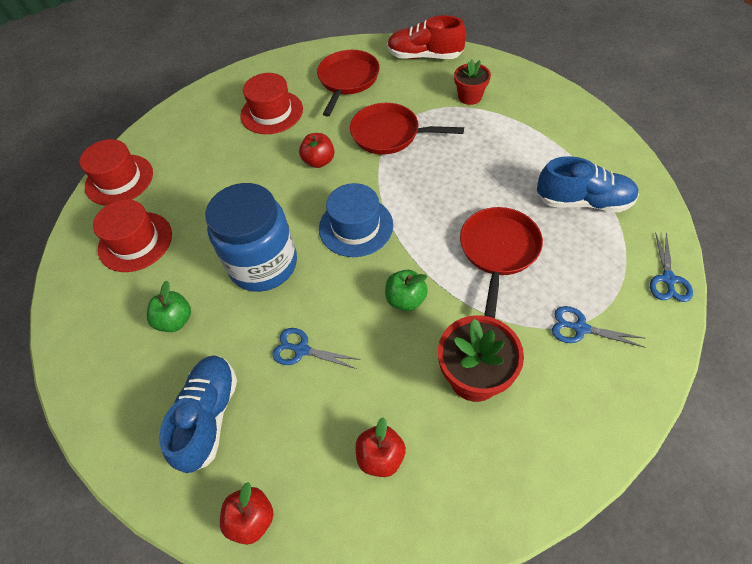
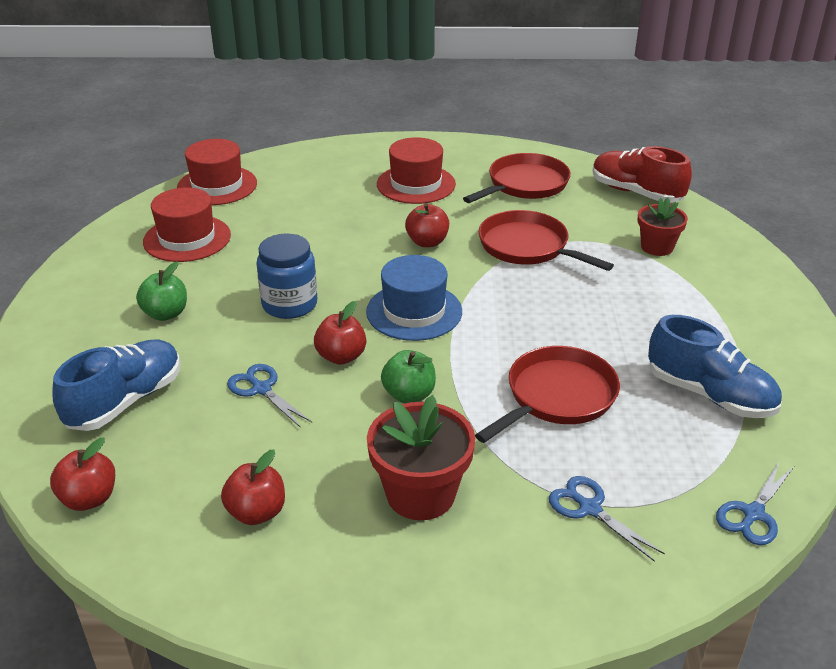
camera: 25 degrees right, 20 degrees down
(263, 264) = (289, 304): blue jar -> blue jar, size x0.65
(336, 291) = (341, 356): none -> red apple

